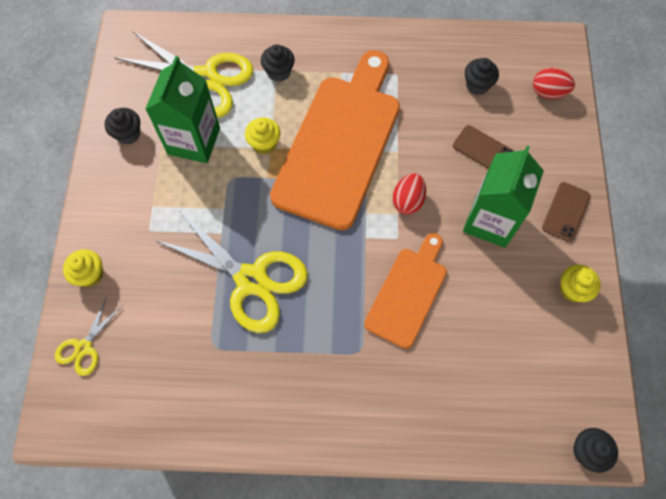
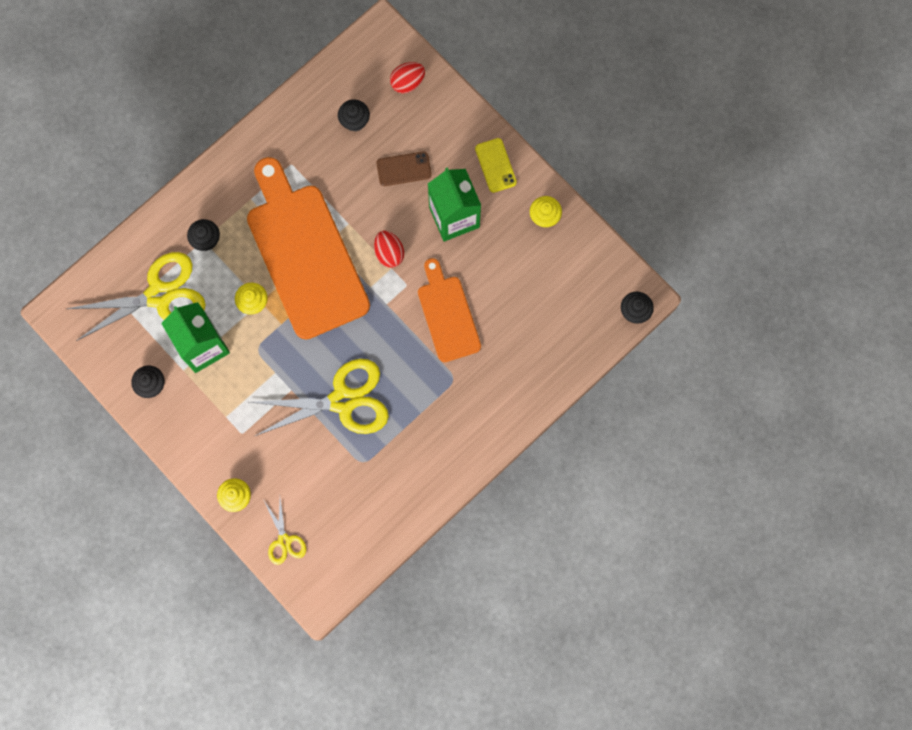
camera: 45 degrees left, 10 degrees up
(565, 212) = (495, 165): brown phone -> yellow phone

